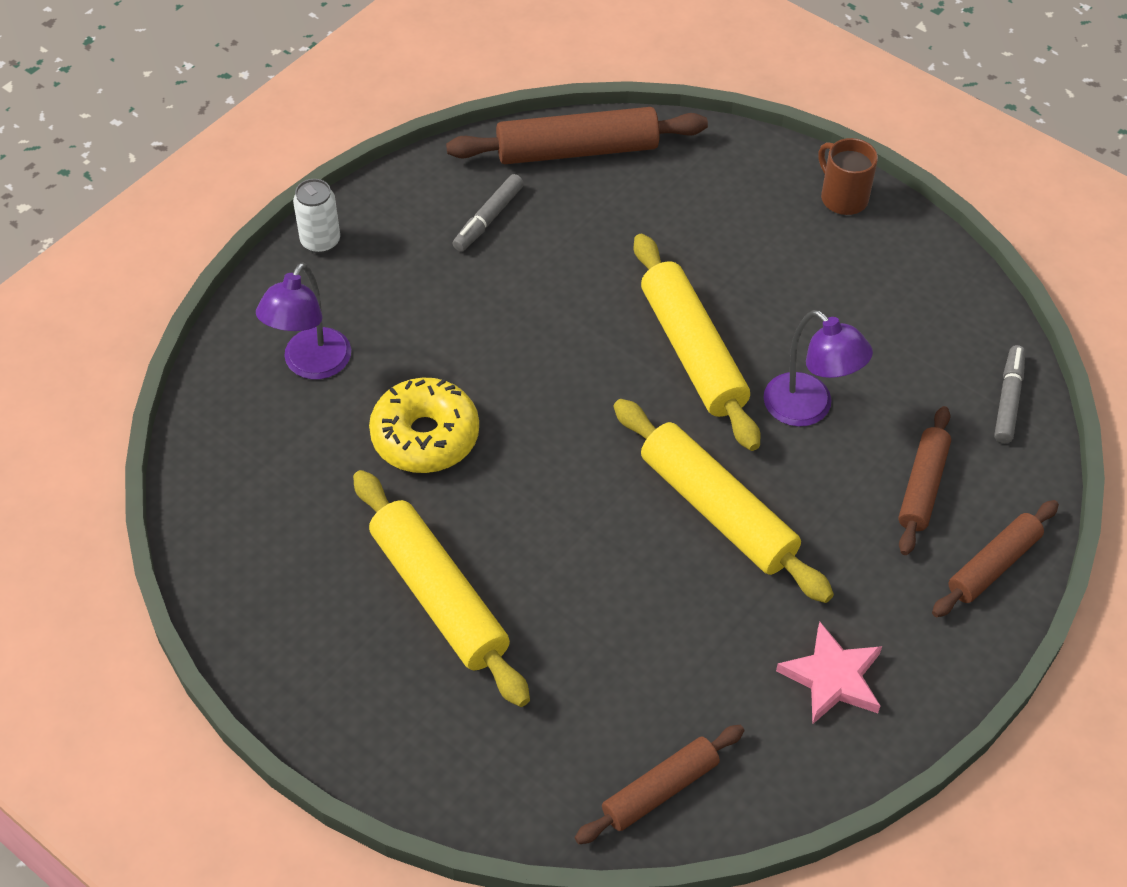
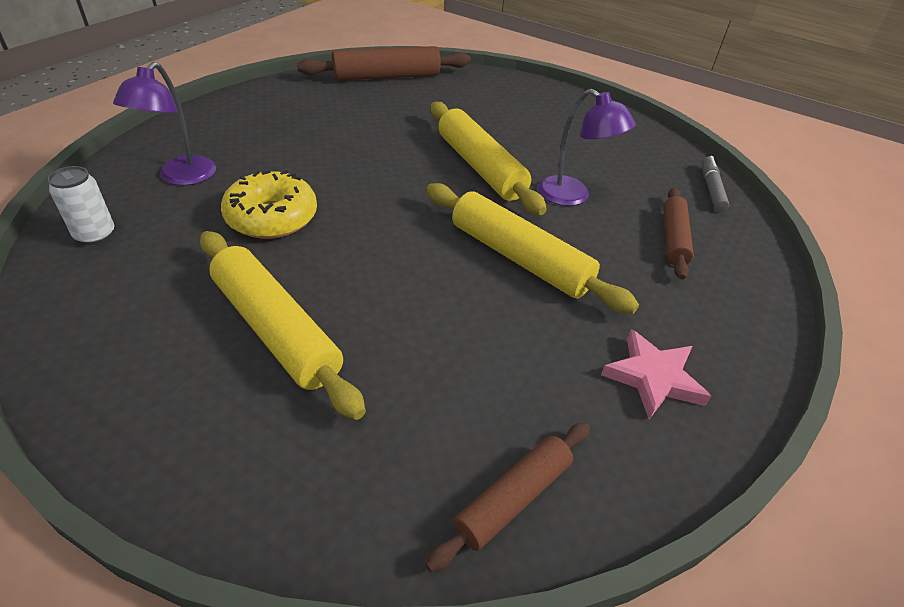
camera: 10 degrees left, 10 degrees down
(320, 241) = (202, 114): white can -> white can (95, 235)
(488, 219) = (327, 105): grey marker -> none
(843, 197) = (562, 97): brown mug -> none
(993, 565) = (750, 286): brown rolling pin -> none

